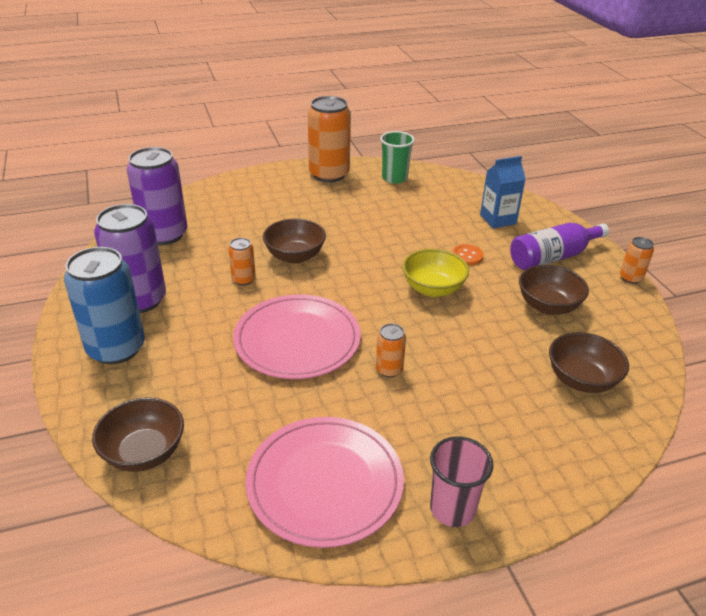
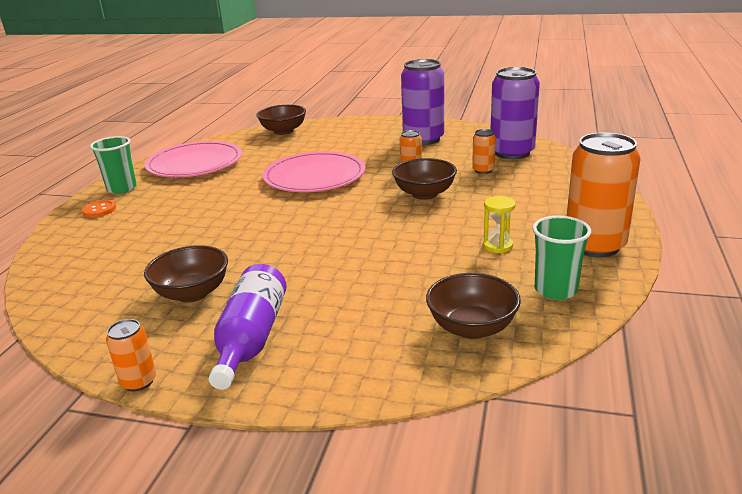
camera: 125 degrees right, 10 degrees down
(116, 348) = (378, 131): blue can -> none
(359, 204) = (497, 246): none -> yellow hourglass
(389, 369) = (240, 198): orange can -> orange can (483, 170)
(433, 289) = (299, 242): yellow bowl -> none
(452, 509) = (122, 188): pink cup -> green cup
(467, 256) = (325, 279): orange button -> orange button (99, 210)
(498, 219) = (373, 334): blue carton -> none
(581, 380) = (105, 267): brown bowl -> brown bowl (472, 328)

